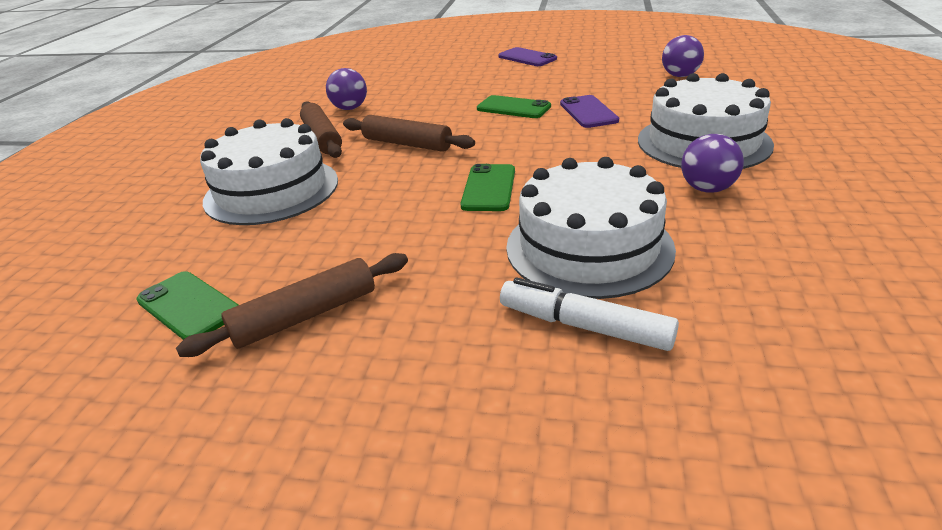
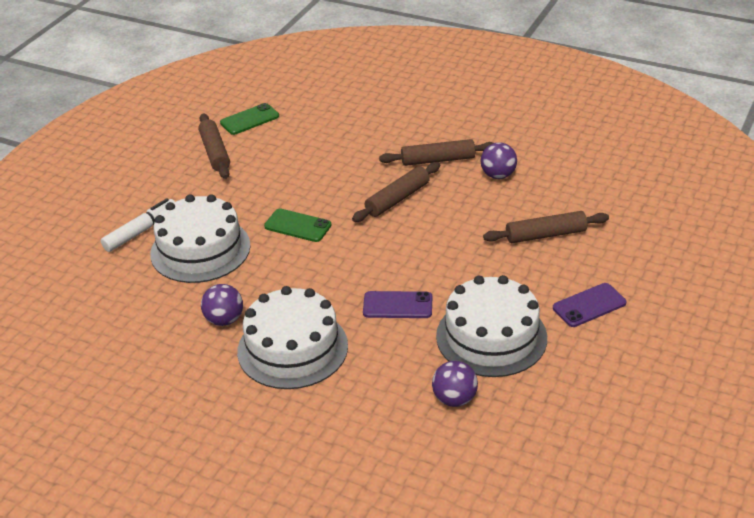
camera: 105 degrees right, 5 degrees up
(272, 190) = (361, 139): white cake -> white cake (491, 337)
(443, 80) = (545, 235): none -> brown rolling pin
(513, 108) = (437, 265): green phone -> none

